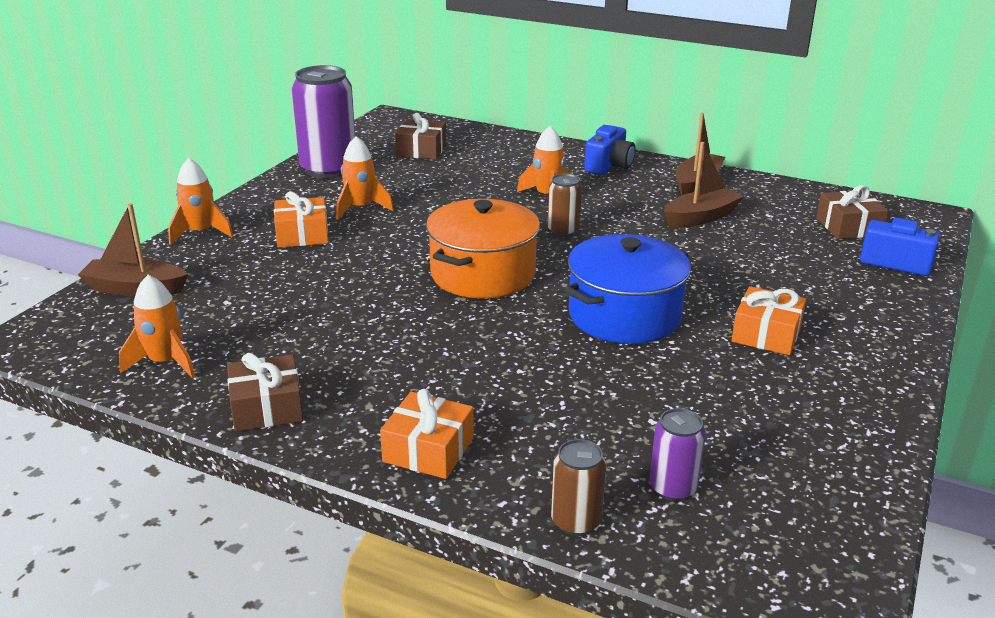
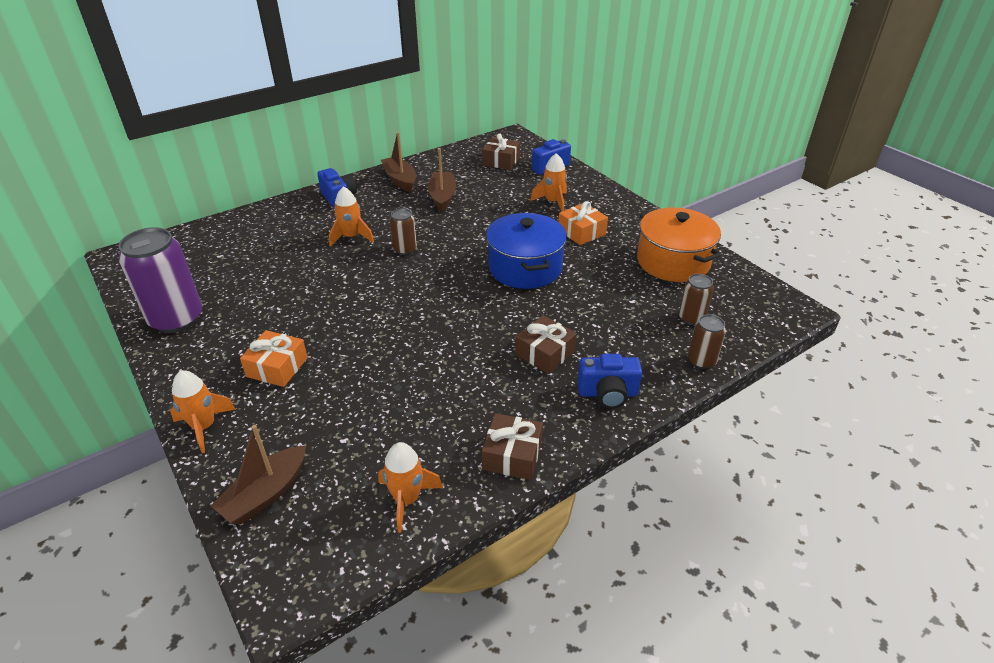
camera: 60 degrees left, 10 degrees up
(361, 208) = (268, 323): orange rocket -> orange rocket (553, 202)
(421, 150) = (207, 262): brown gift -> brown gift (545, 353)
(428, 450) = (608, 393): orange gift -> blue camera
(483, 274) = (427, 301): orange pot -> orange pot (673, 261)
(672, 488) = (691, 318): purple can -> brown can

